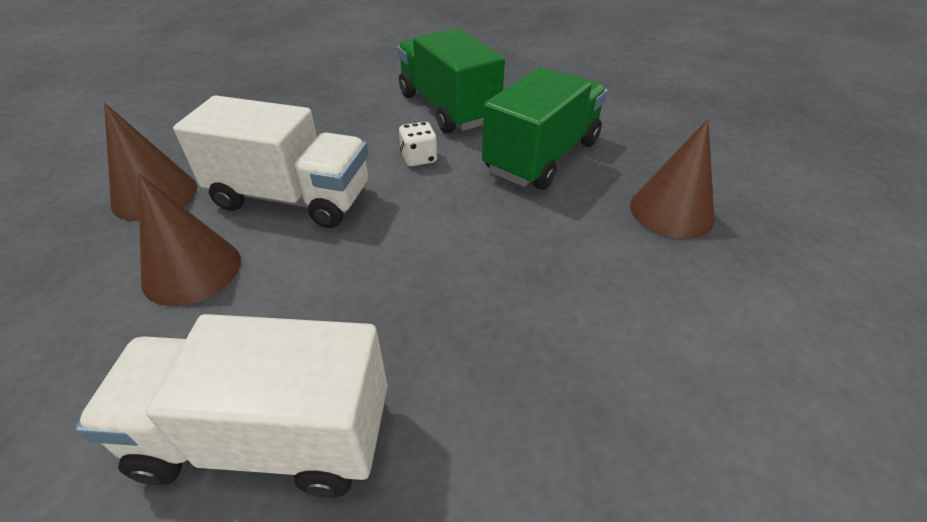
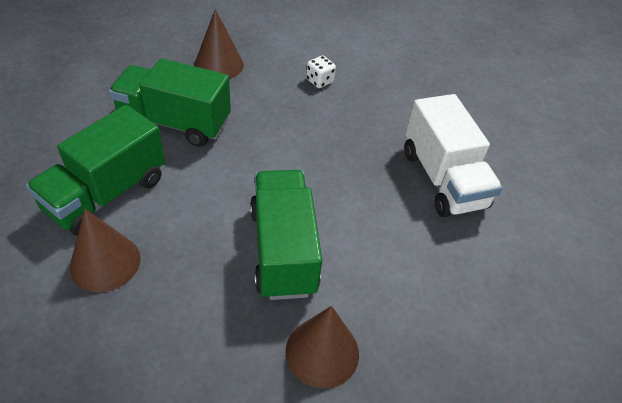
camera: 115 degrees left, 5 degrees up
(192, 270) = (379, 268): brown cone -> brown cone (105, 262)
(292, 198) = (283, 250): white truck -> green truck
(419, 158) = (200, 190): white dice -> white dice (319, 81)

